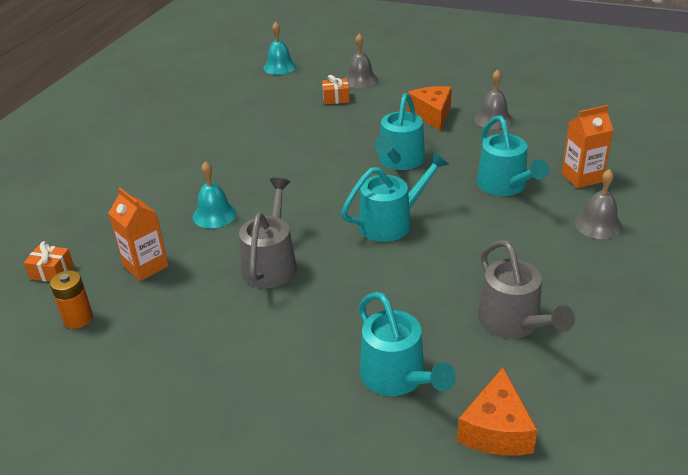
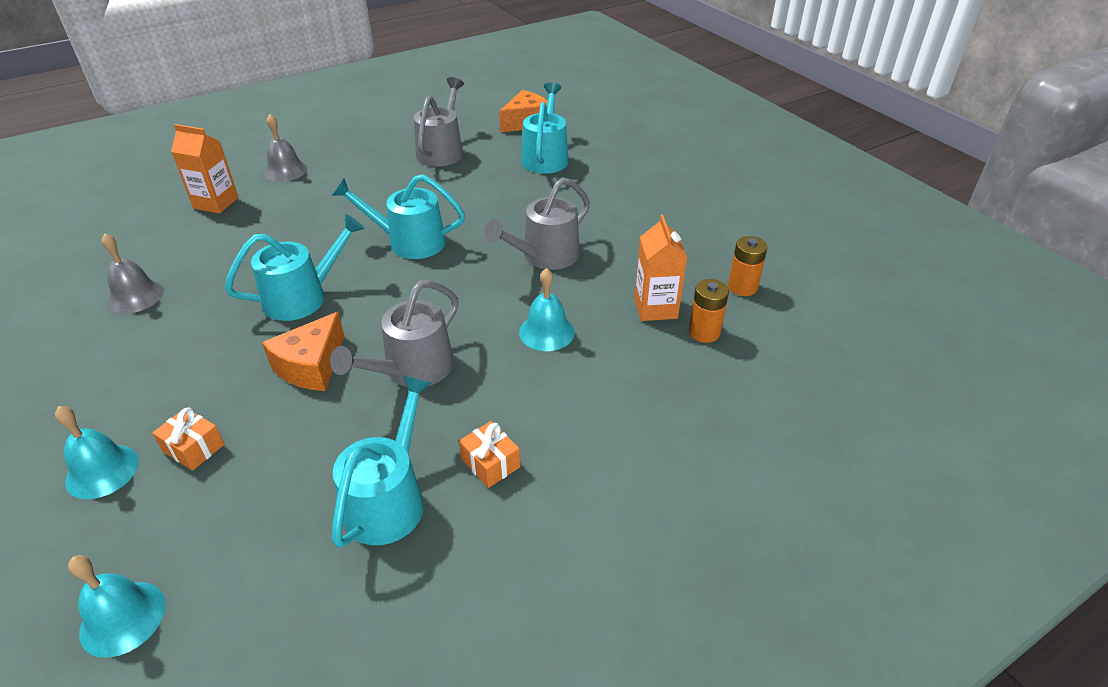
camera: 145 degrees left, 5 degrees up
(52, 272) = (754, 348): orange gift -> orange gift (490, 463)
(97, 266) = (704, 332): none -> orange battery
(275, 162) = (412, 369): none -> grey watering can
(360, 80) = (102, 471): grey bell -> turquoise bell
(432, 115) = (165, 340): orange cheese -> orange cheese (311, 366)
(505, 186) = (276, 226): turquoise watering can -> turquoise watering can (389, 499)

